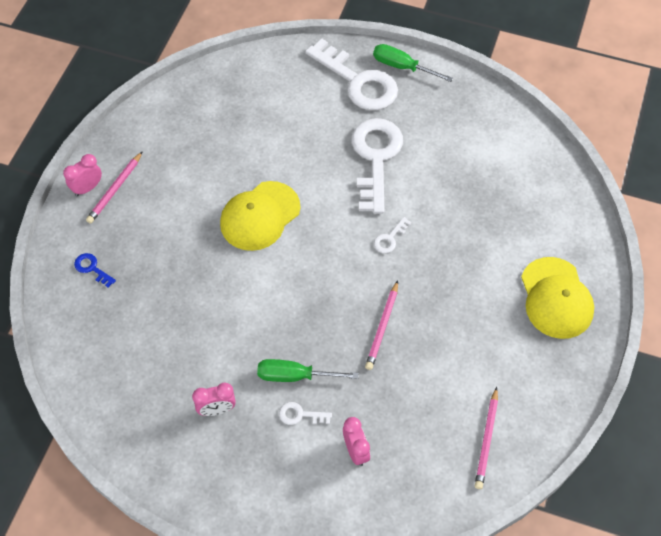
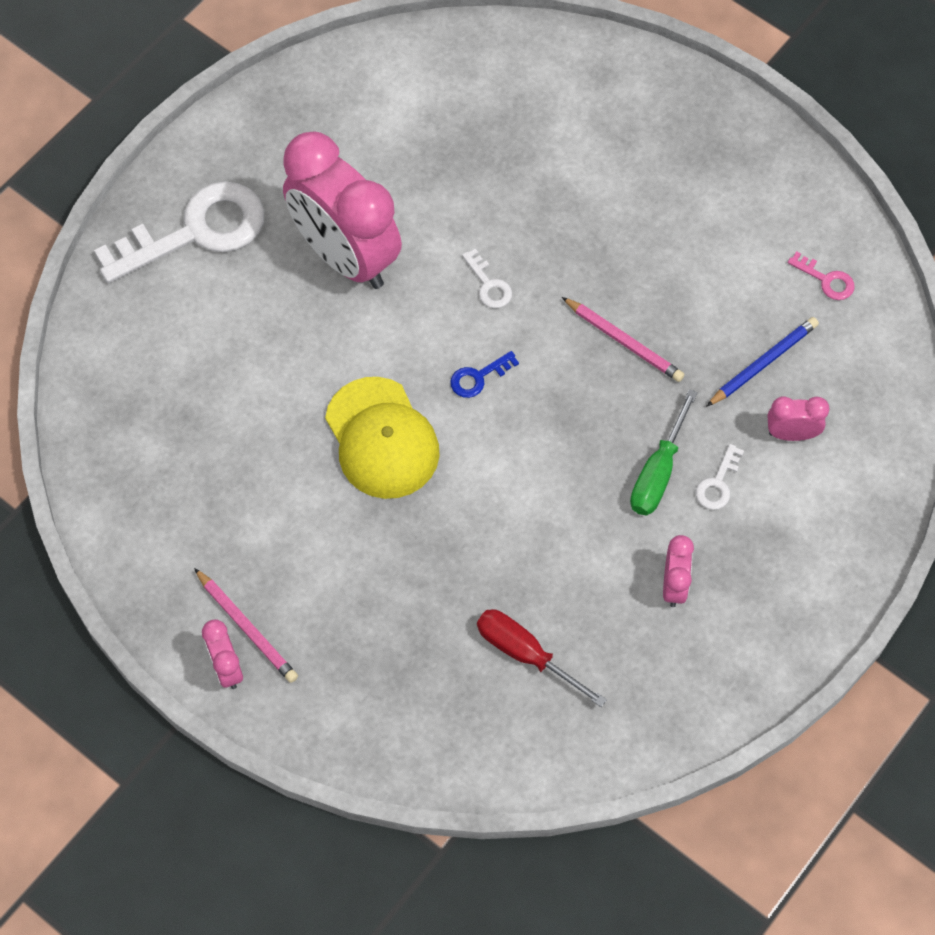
camera: 70 degrees left, 5 degrees up
(92, 268) = (379, 696): blue key -> blue key (478, 377)
(142, 337) = (524, 653): none -> red screwdriver
(375, 158) = (345, 256): white key -> pink clock
(402, 66) = (195, 165): green screwdriver -> none
(403, 417) = (763, 363): none -> blue pencil
(486, 440) = (826, 280): pink pencil -> pink key
(556, 298) = (657, 126): yellow cap -> none

